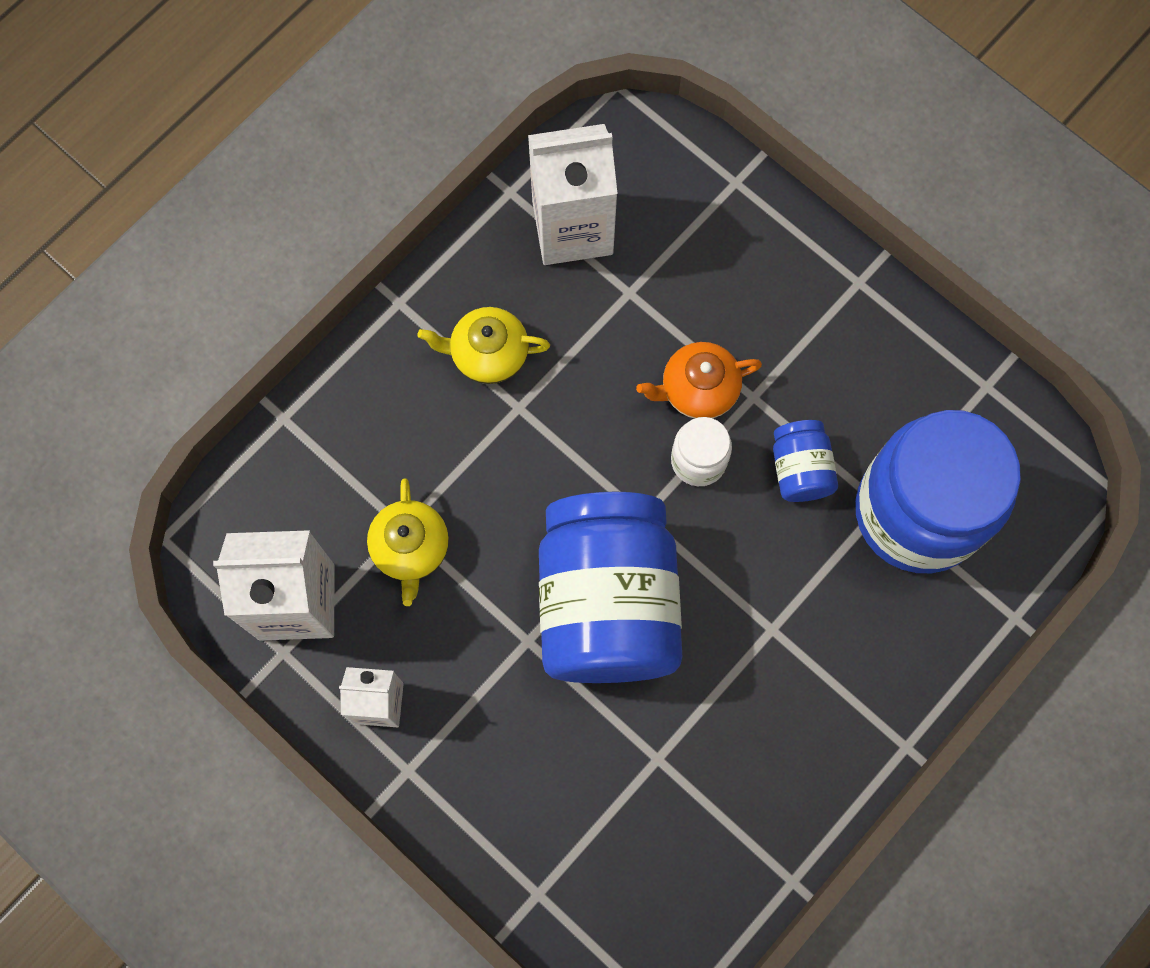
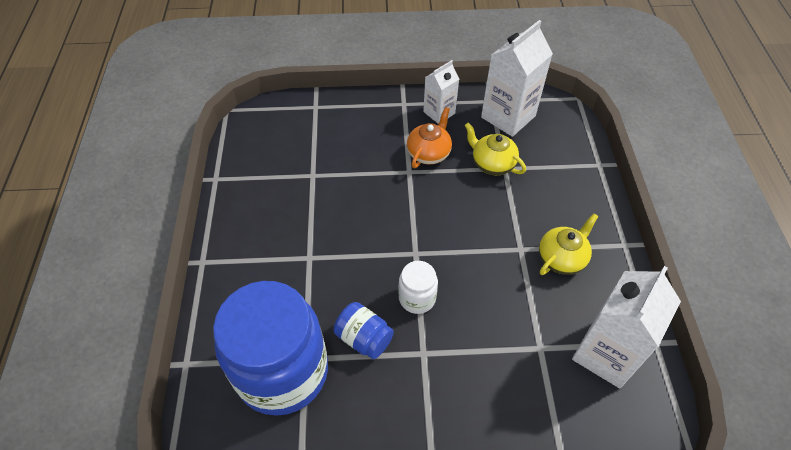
camera: 135 degrees right, 20 degrees down
(607, 603) = (393, 208): blue jar -> none
(698, 389) = (453, 331): orange teapot -> orange teapot (429, 153)

